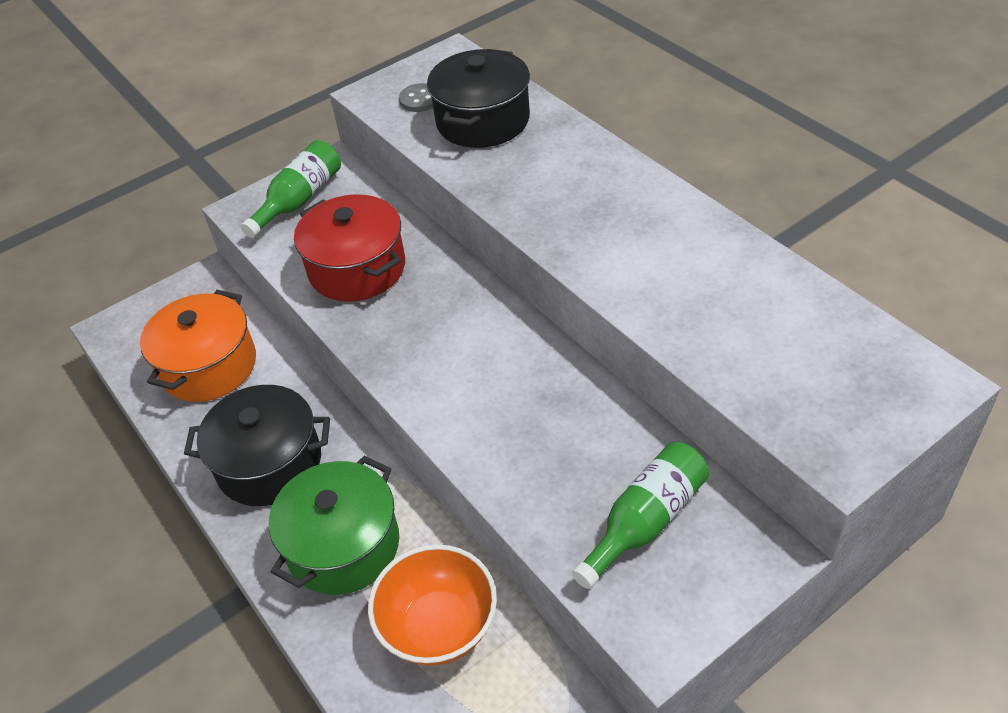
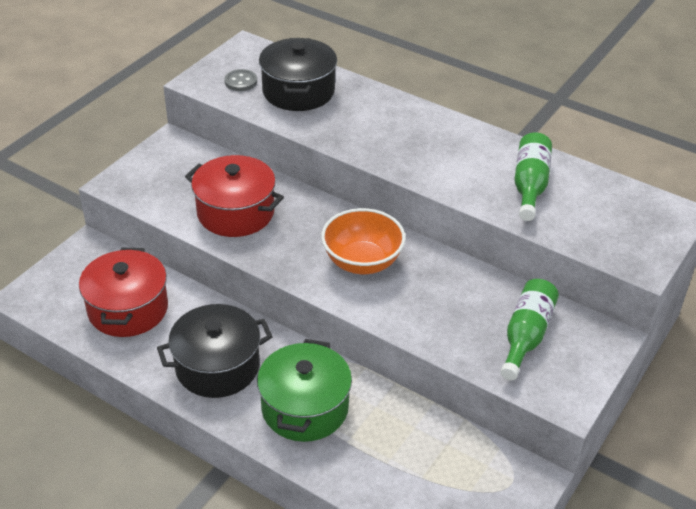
camera: 25 degrees left, 5 degrees down
(209, 366) = (128, 309): orange pot -> red pot
(299, 200) = (160, 170): green bottle -> green bottle (529, 185)
(439, 626) = (401, 442): orange bowl -> orange bowl (362, 262)

